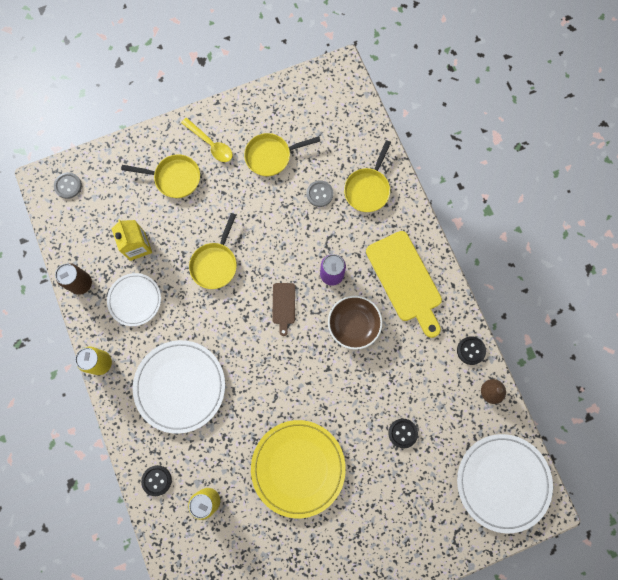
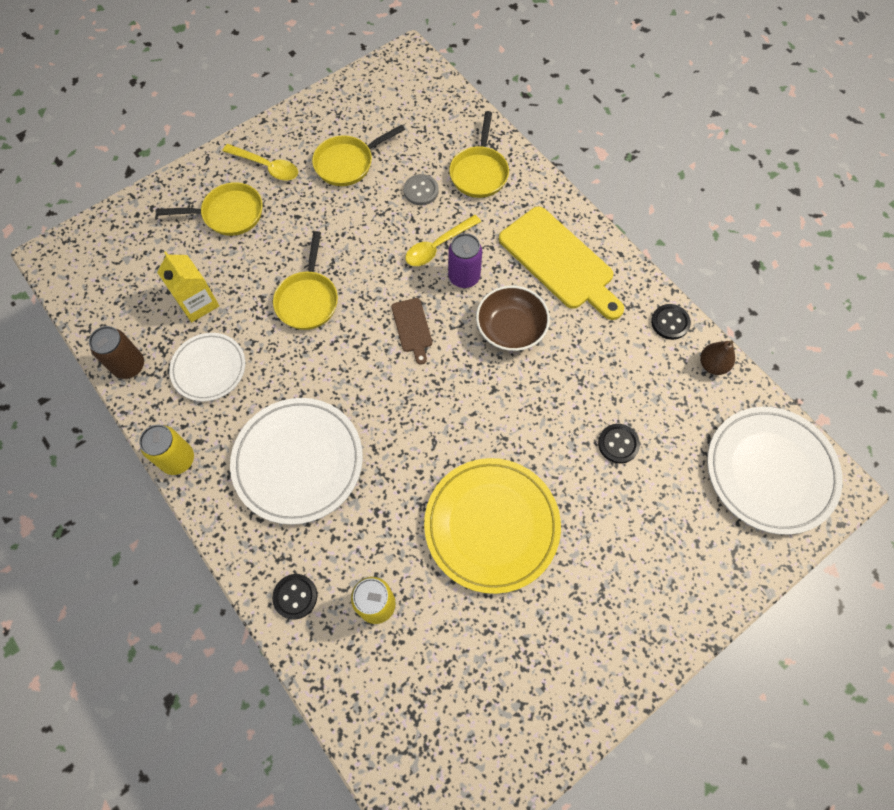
camera: 15 degrees left, 10 degrees down
(68, 186) = (87, 253): grey button -> none
(319, 244) = (437, 246): none -> yellow spoon

